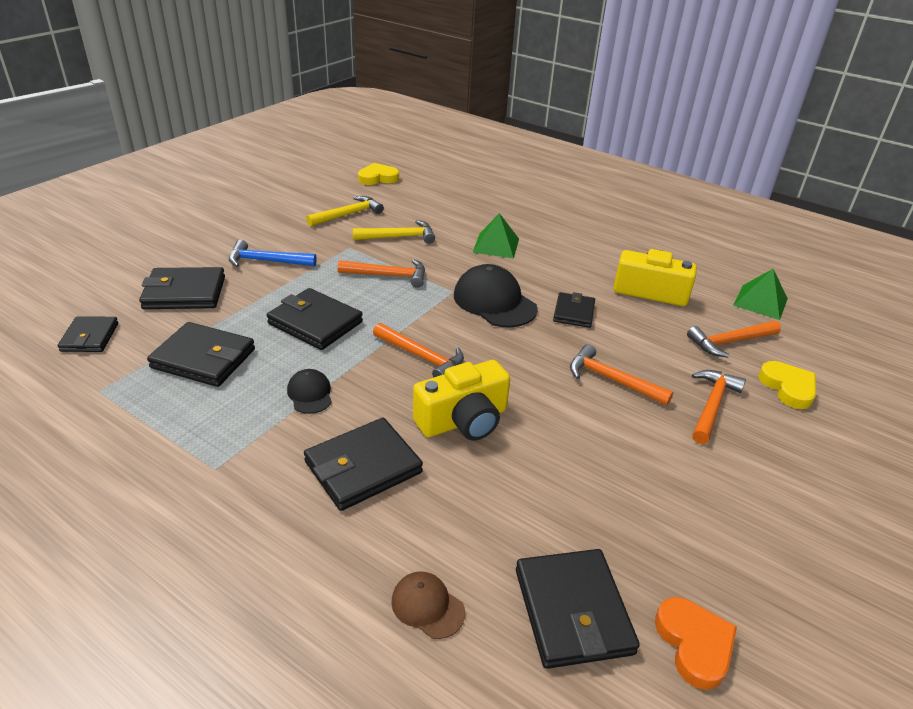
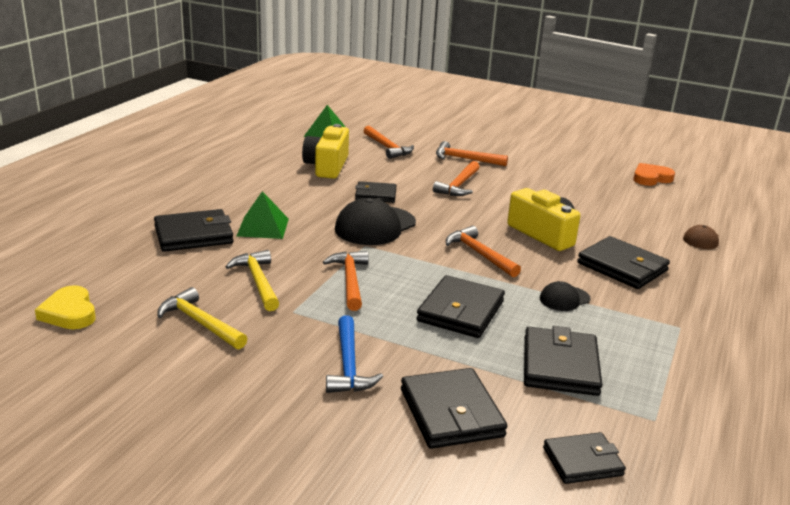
camera: 100 degrees left, 10 degrees down
(421, 357) = (479, 254): orange hammer -> orange hammer turned 60 degrees counterclockwise
(572, 611) = (662, 203): black wallet -> black wallet (194, 235)
(788, 387) = (431, 138): yellow heart -> none

